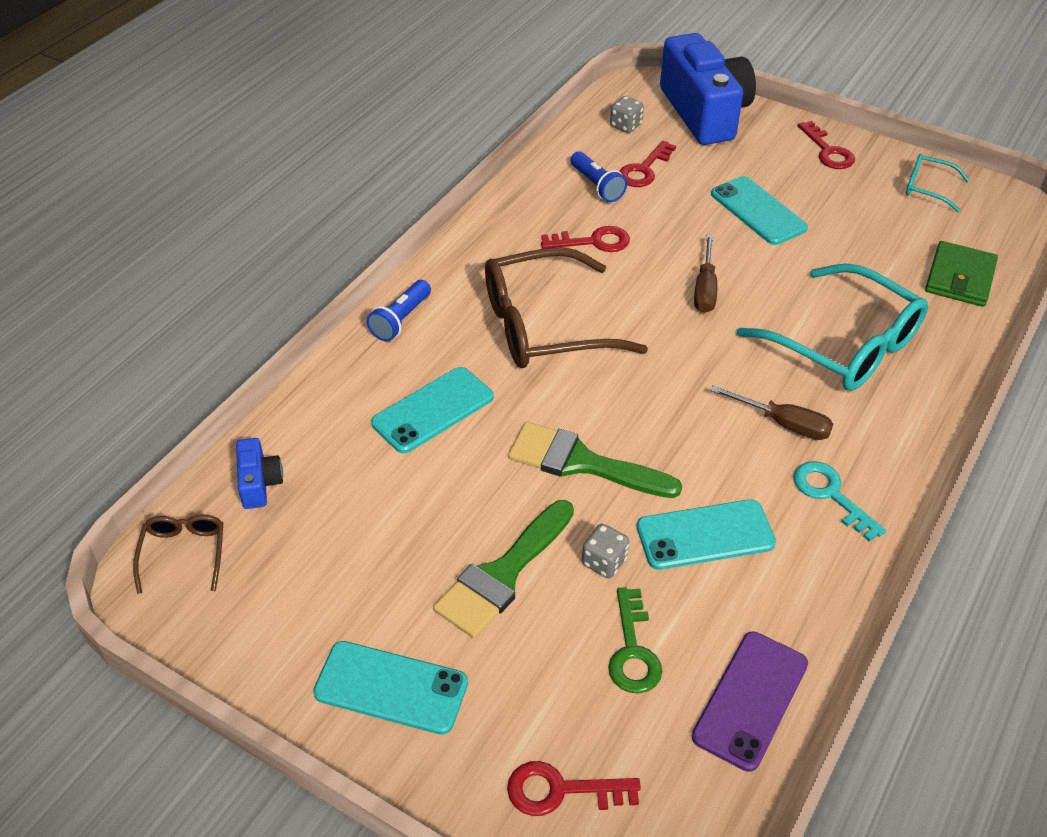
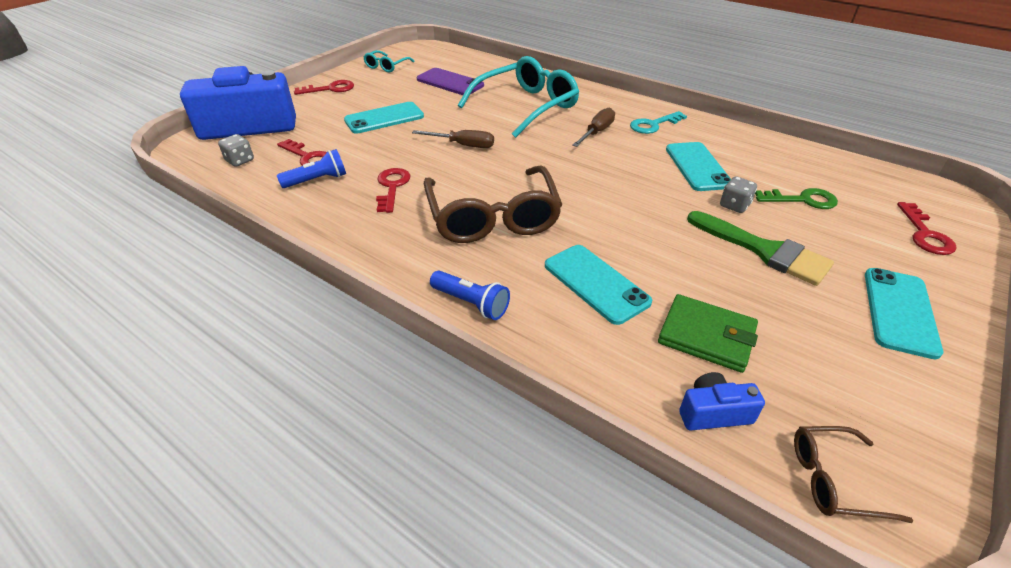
camera: 85 degrees left, 5 degrees down
(581, 463) = (644, 209): green brush -> none
(750, 700) = (815, 164): purple phone -> purple phone (450, 82)
(959, 277) = (472, 69): green wallet -> green wallet (706, 336)

